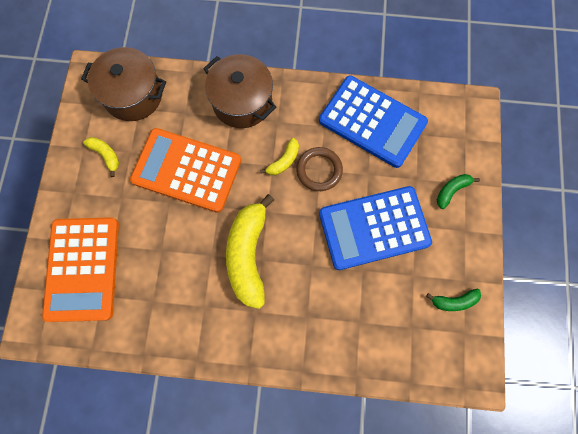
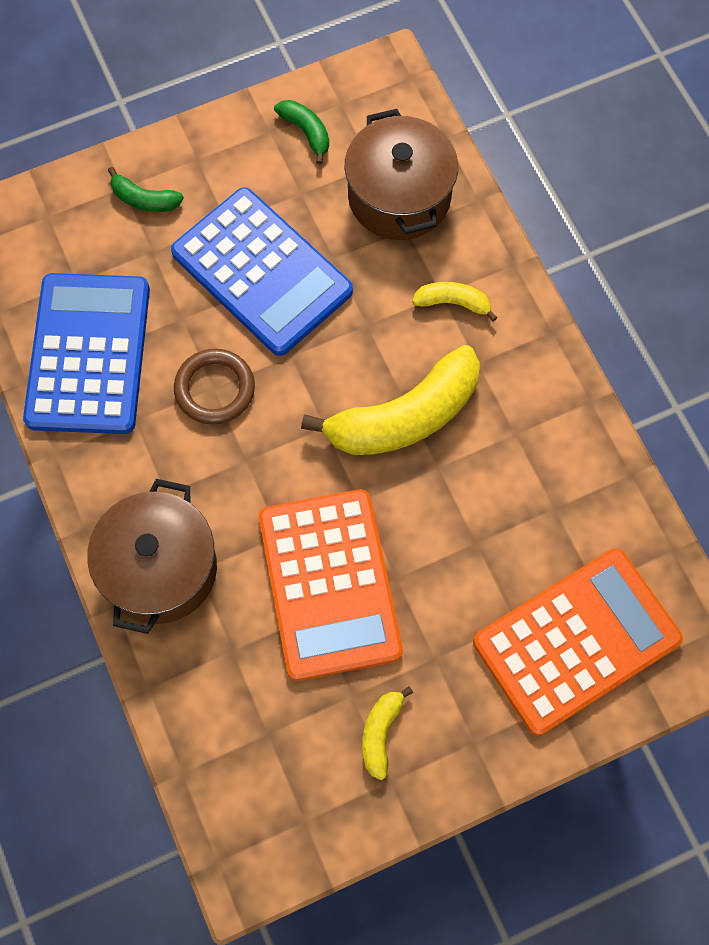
camera: 120 degrees left, 5 degrees down
(133, 95) = (247, 761): brown pot -> brown pot (399, 197)
(284, 161) = (229, 447): yellow banana -> yellow banana (453, 303)

